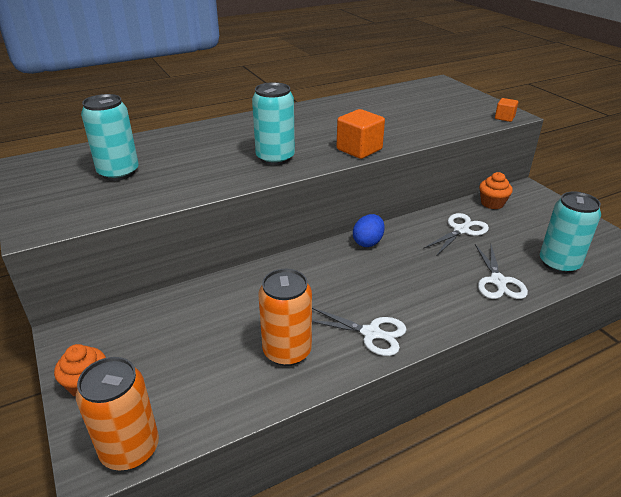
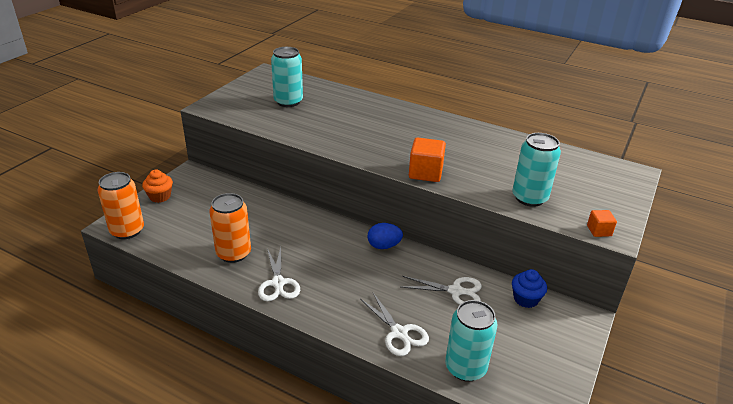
camera: 55 degrees right, 0 degrees up
(275, 158) = (369, 144): turquoise can -> turquoise can (529, 198)
(492, 203) = (525, 299): orange cupcake -> blue cupcake
(498, 281) = (399, 333): white scissors -> white scissors turned 90 degrees counterclockwise

